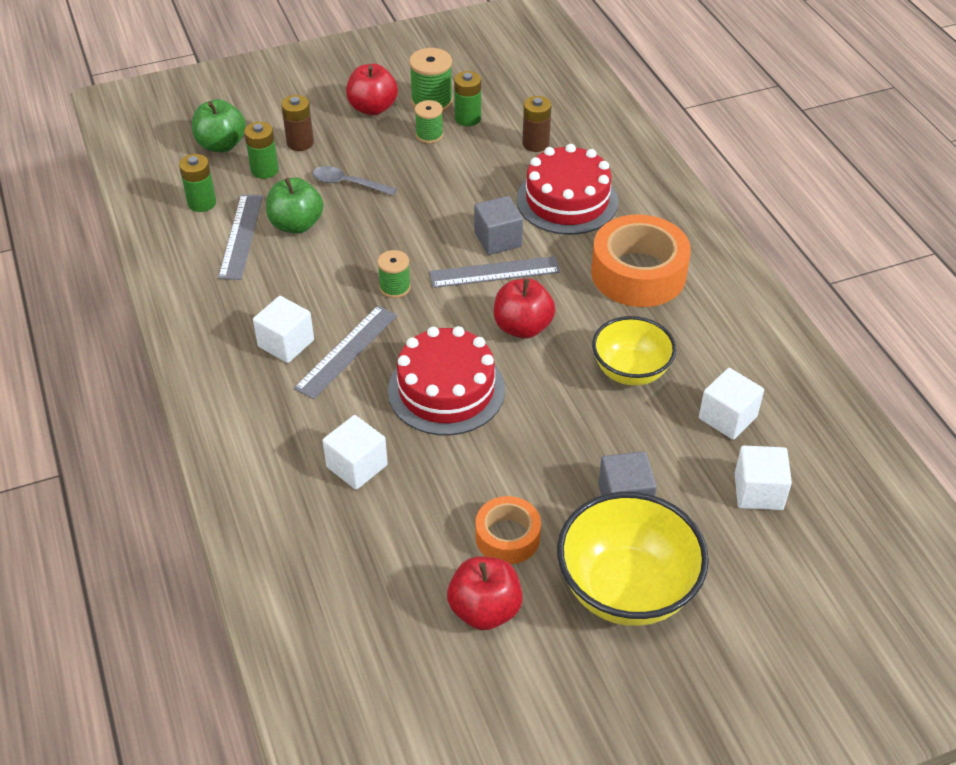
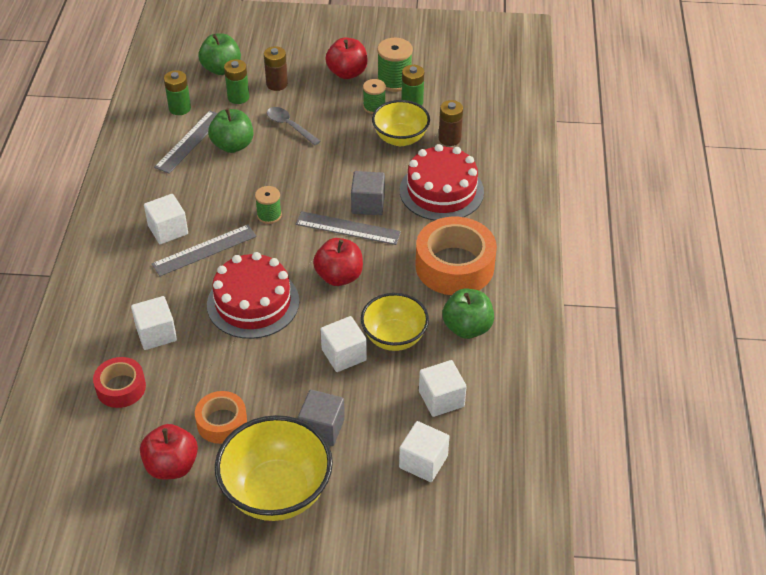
camera: 25 degrees right, 0 degrees up
(358, 544) = (121, 388): none -> red tape
(482, 159) = (400, 138): none -> yellow bowl
(590, 409) = (344, 355): none -> white cube
(699, 333) = (467, 328): none -> green apple

